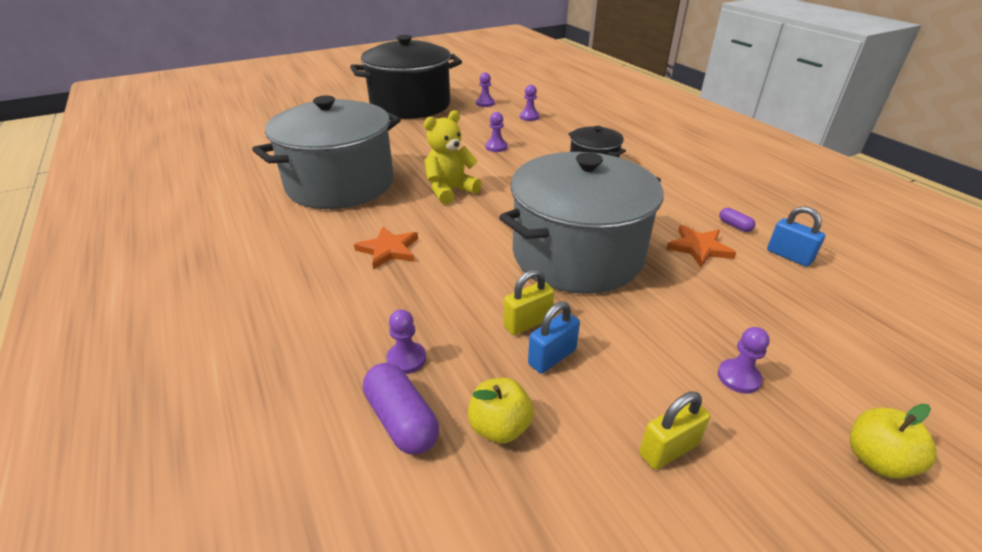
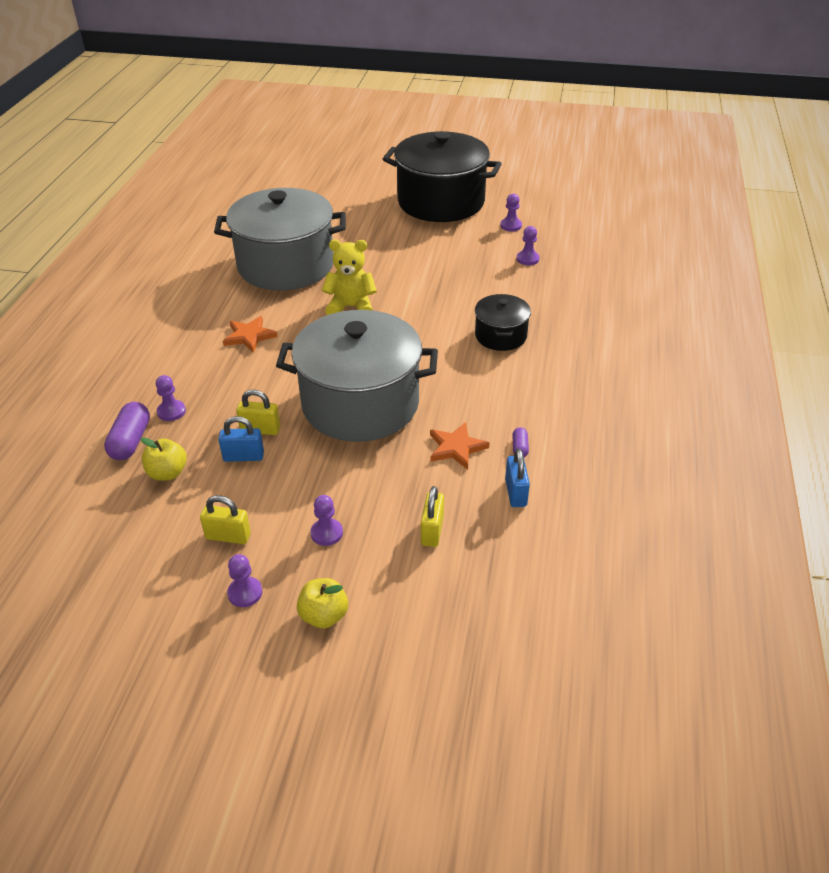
camera: 40 degrees right, 5 degrees up
(496, 147) = (446, 281): purple pawn -> purple pawn (245, 593)
(798, 318) = (432, 531): none -> yellow padlock

